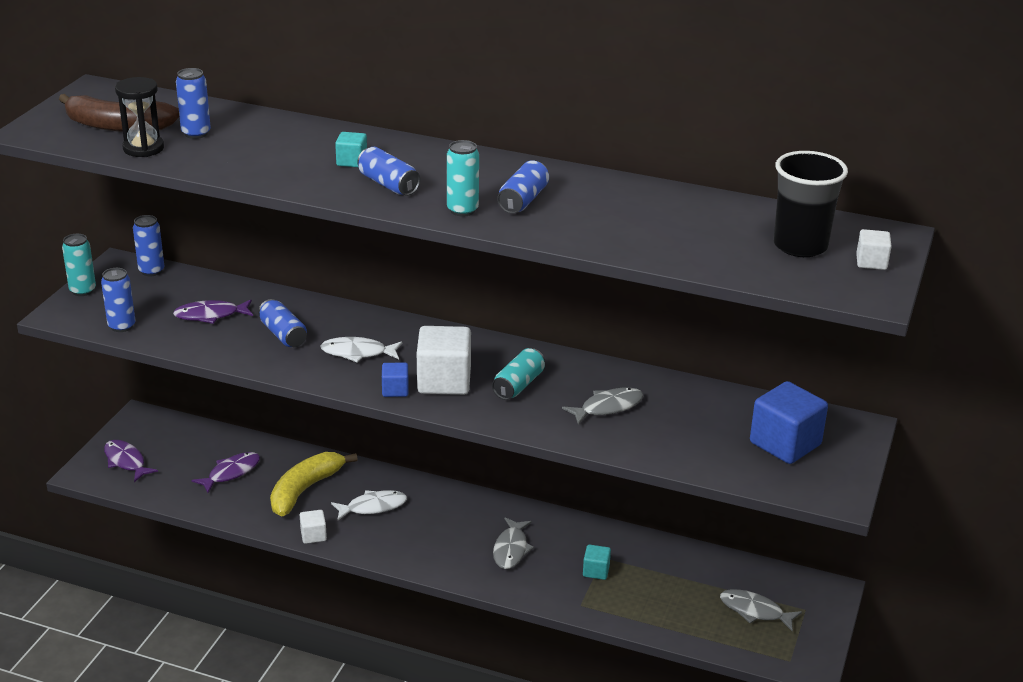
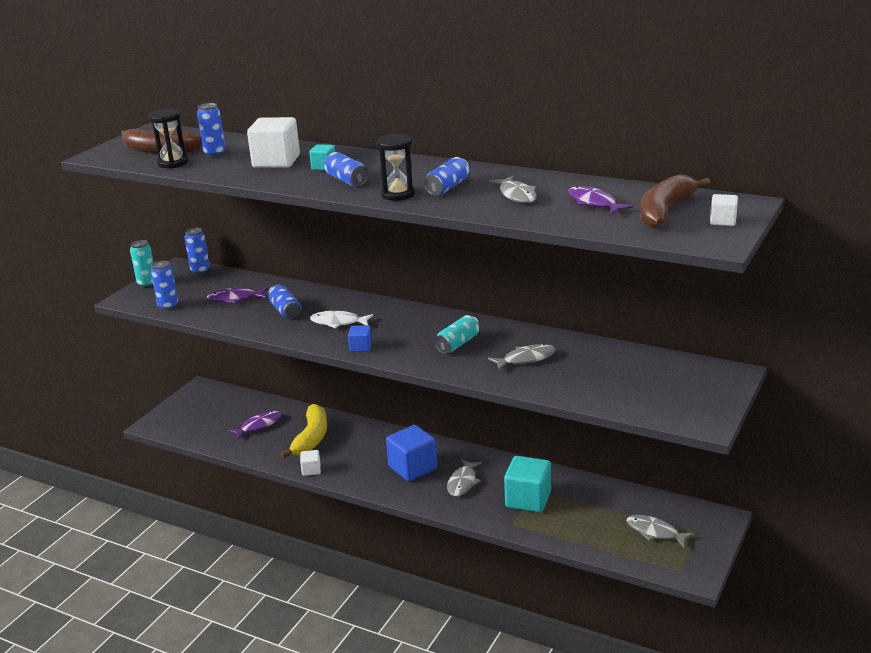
camera: 10 degrees right, 5 degrees down
(126, 461) = (183, 417): purple fish -> purple fish (594, 203)
(305, 490) = (311, 438): yellow banana -> yellow banana turned 150 degrees clockwise
(373, 507) = (361, 451): white fish -> none
(444, 381) = (400, 341): white cube -> white cube (276, 162)
(462, 210) = (398, 194): turquoise can -> black hourglass
(596, 571) = (528, 499): turquoise cube -> turquoise cube, size x2.00
(613, 215) = (516, 195): none -> grey fish
(785, 444) = (667, 385): blue cube -> blue cube (413, 468)
(800, 246) = (665, 212): black cup -> brown banana

